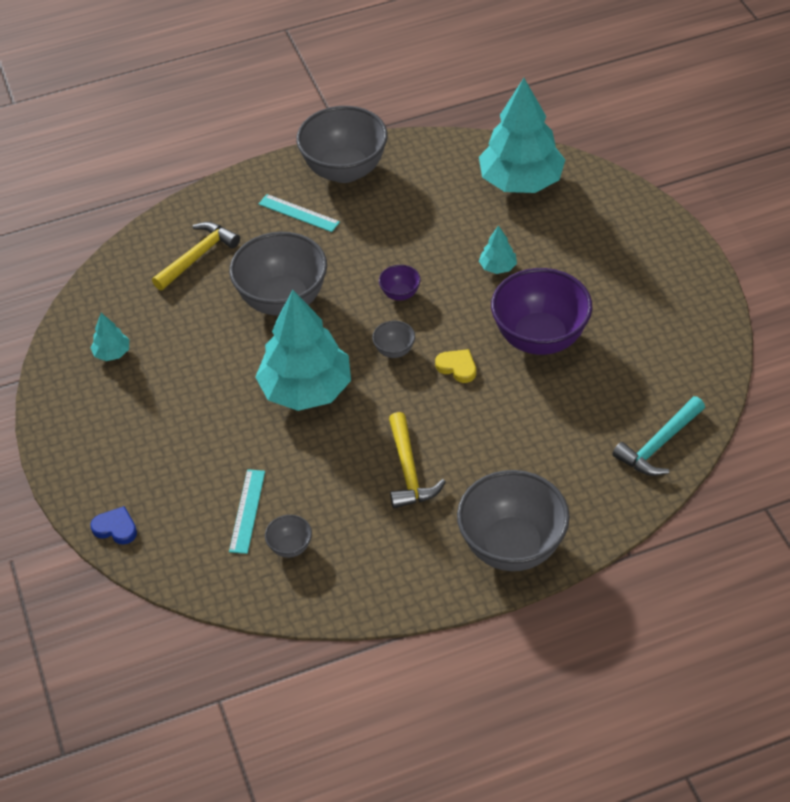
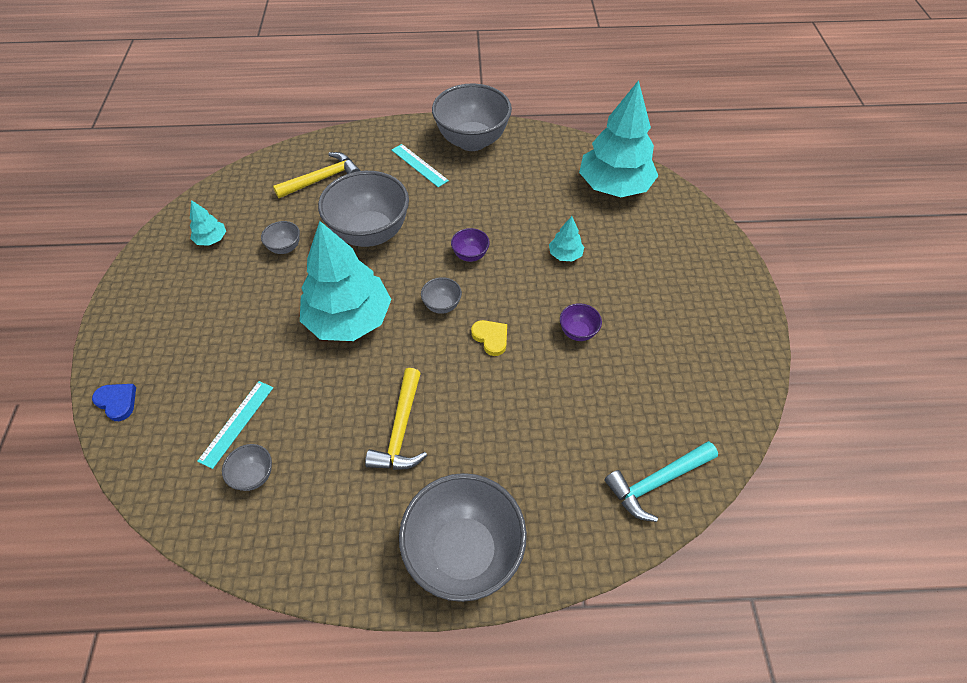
camera: 15 degrees right, 5 degrees up
(199, 339) = (285, 248): none -> grey bowl
(540, 338) = (578, 332): purple bowl -> purple bowl, size x0.43

